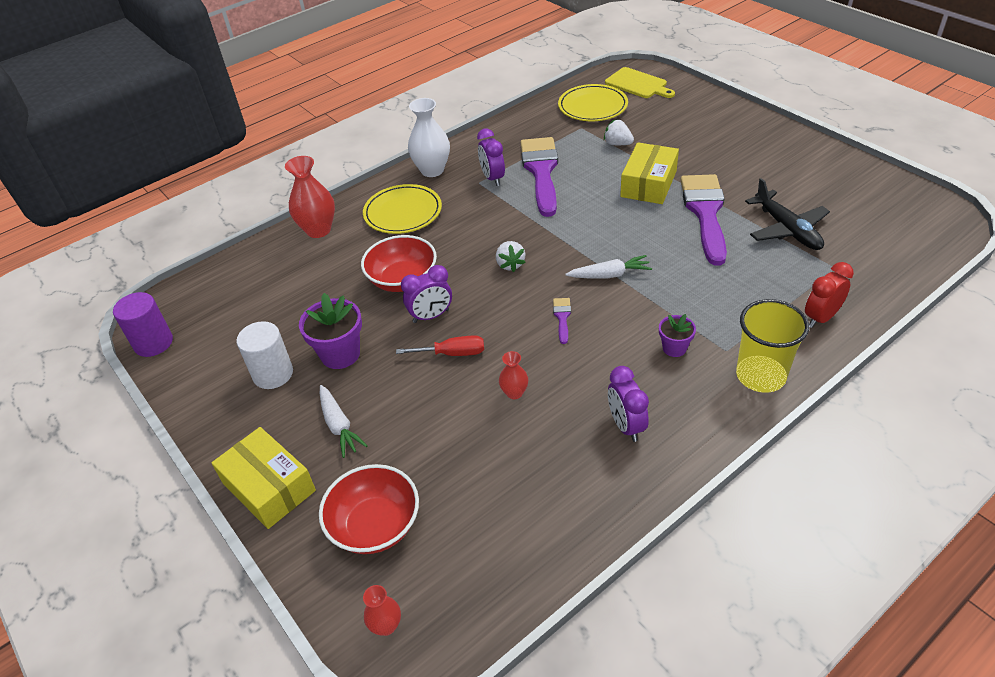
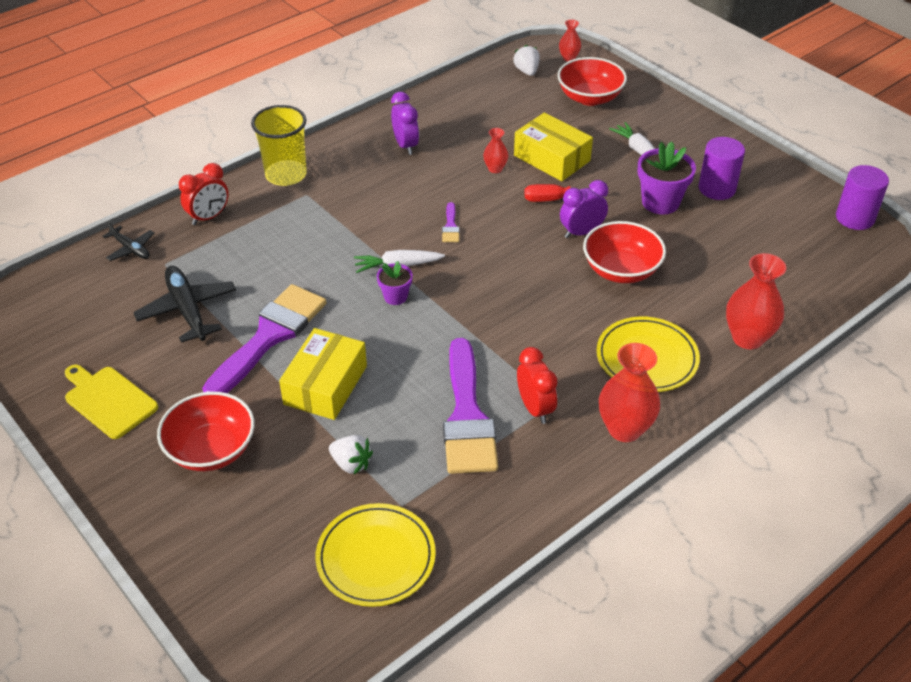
camera: 175 degrees right, 0 degrees up
(269, 487) = (677, 117): yellow box -> yellow box (552, 158)
(273, 374) = (717, 188): white cylinder -> purple cylinder
(432, 170) = (624, 429): white vase -> red vase
(492, 178) = (535, 408): purple clock -> red clock
(510, 264) = (504, 282): white strawberry -> white strawberry (526, 71)
(638, 84) = (284, 617): yellow cutting board -> yellow cutting board (108, 400)
(674, 348) = (351, 197): purple flower pot -> purple flower pot (395, 296)
(705, 213) = (269, 337): purple brush -> purple brush turned 150 degrees counterclockwise
(715, 145) = (211, 450): none -> red bowl
(879, 280) = (131, 249): none -> black plane

